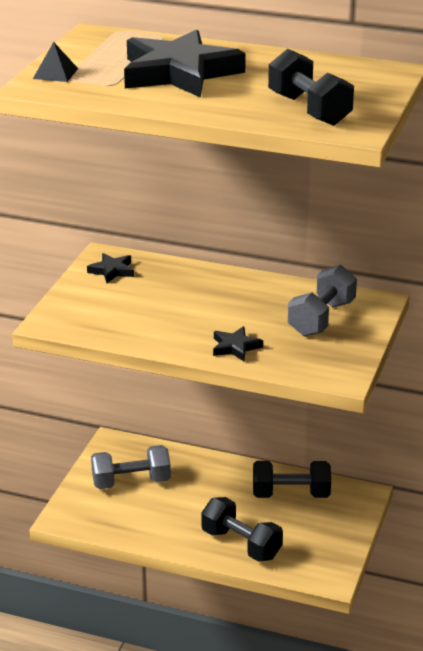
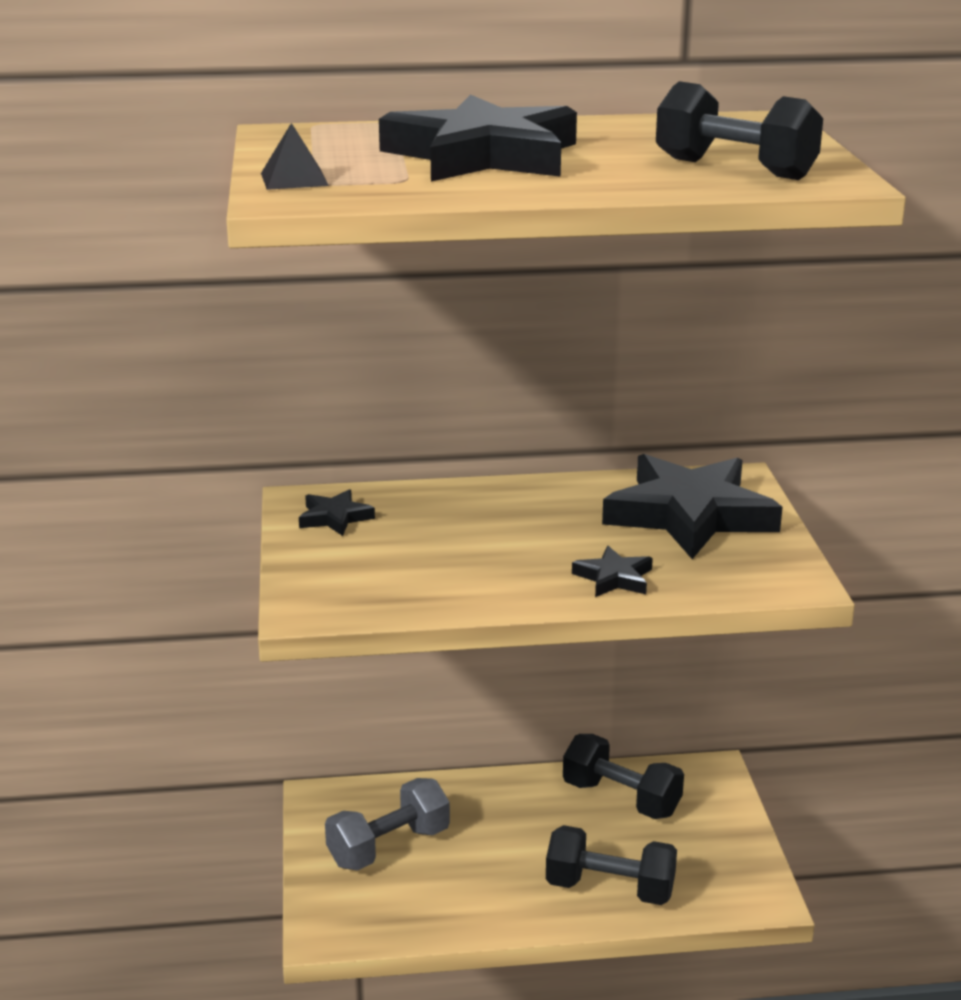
camera: 25 degrees left, 5 degrees down
(291, 494) = (621, 798): black dumbbell -> black dumbbell turned 60 degrees clockwise
(321, 318) = (689, 515): grey dumbbell -> black star

